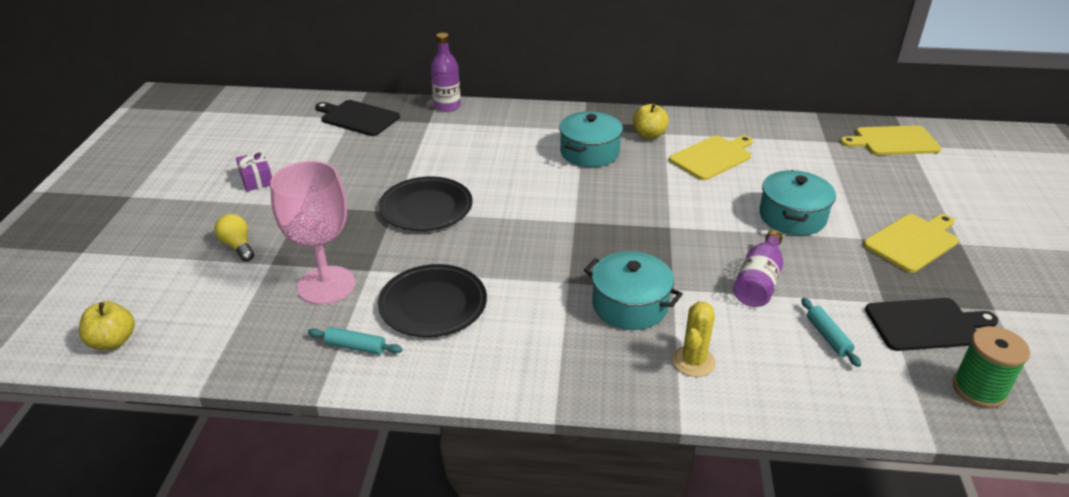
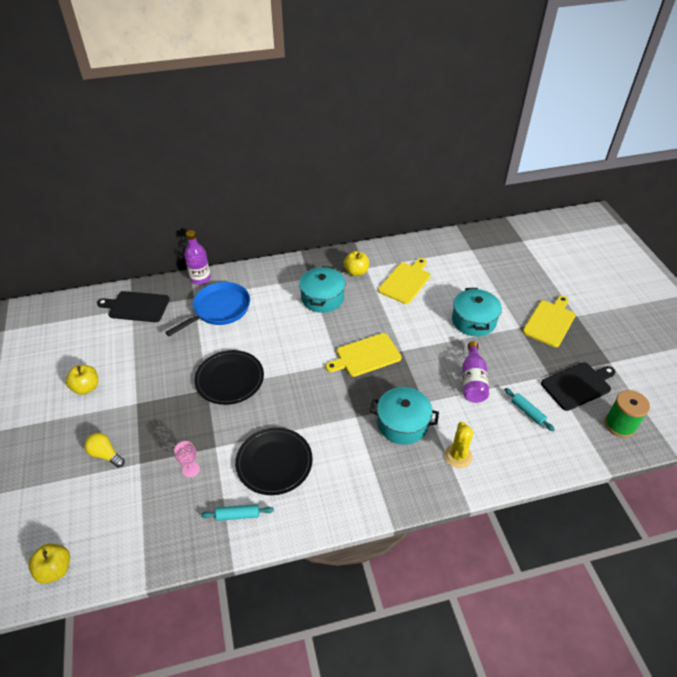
camera: 20 degrees left, 10 degrees up
(256, 179) = (86, 387): purple gift -> yellow apple
(326, 285) = (191, 469): pink goblet -> pink goblet, size x0.41
(452, 139) = (219, 309): none -> blue pan
(893, 141) = (511, 239): yellow cutting board -> yellow cutting board (365, 356)

